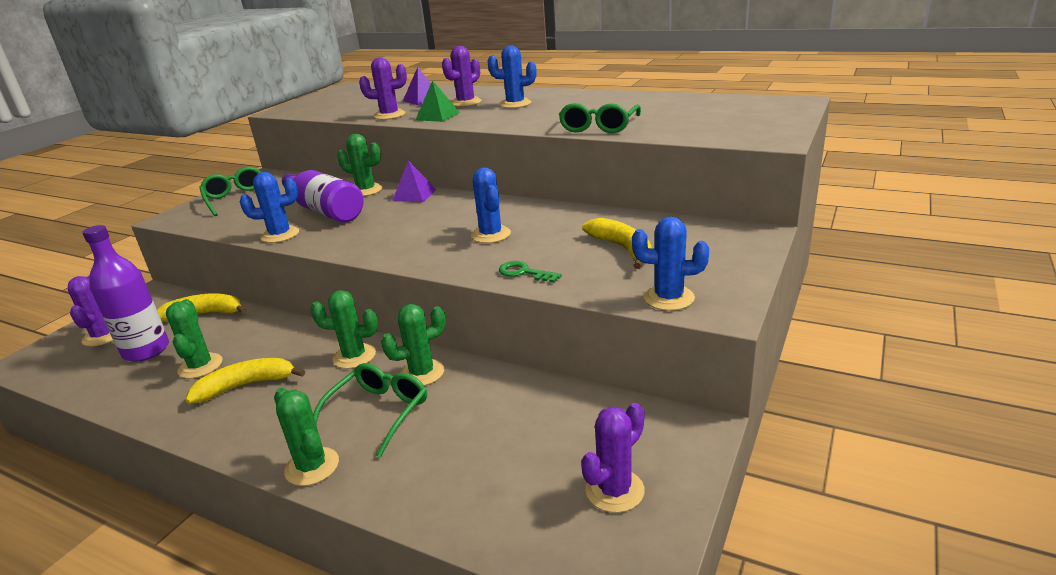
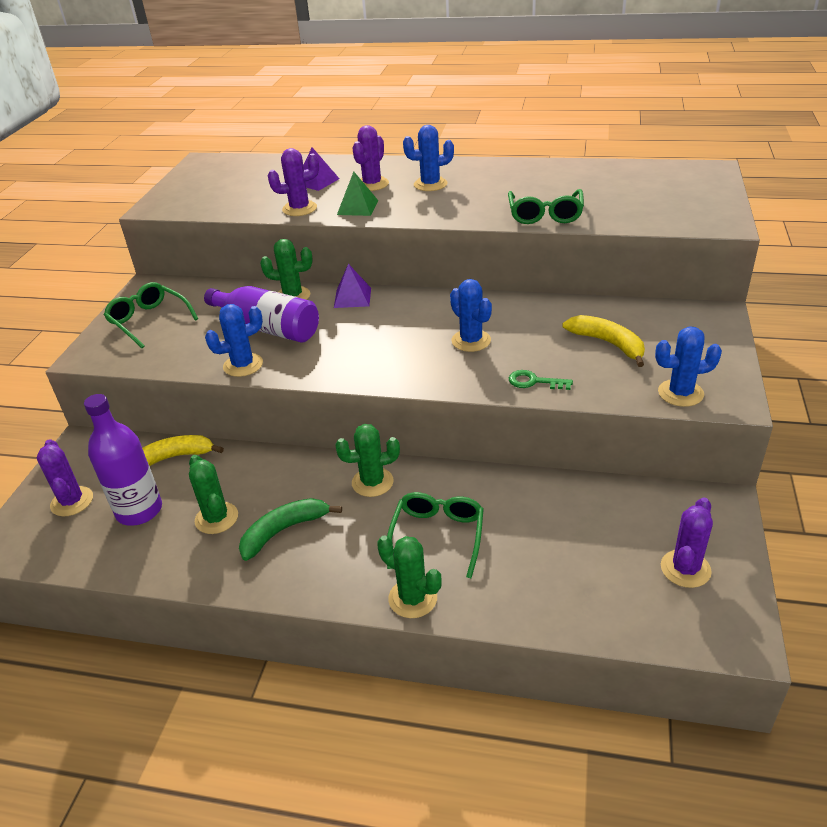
camera: 15 degrees left, 10 degrees up
(246, 385) = (284, 531): yellow banana -> green banana
(422, 373) = (452, 489): green cactus -> none

